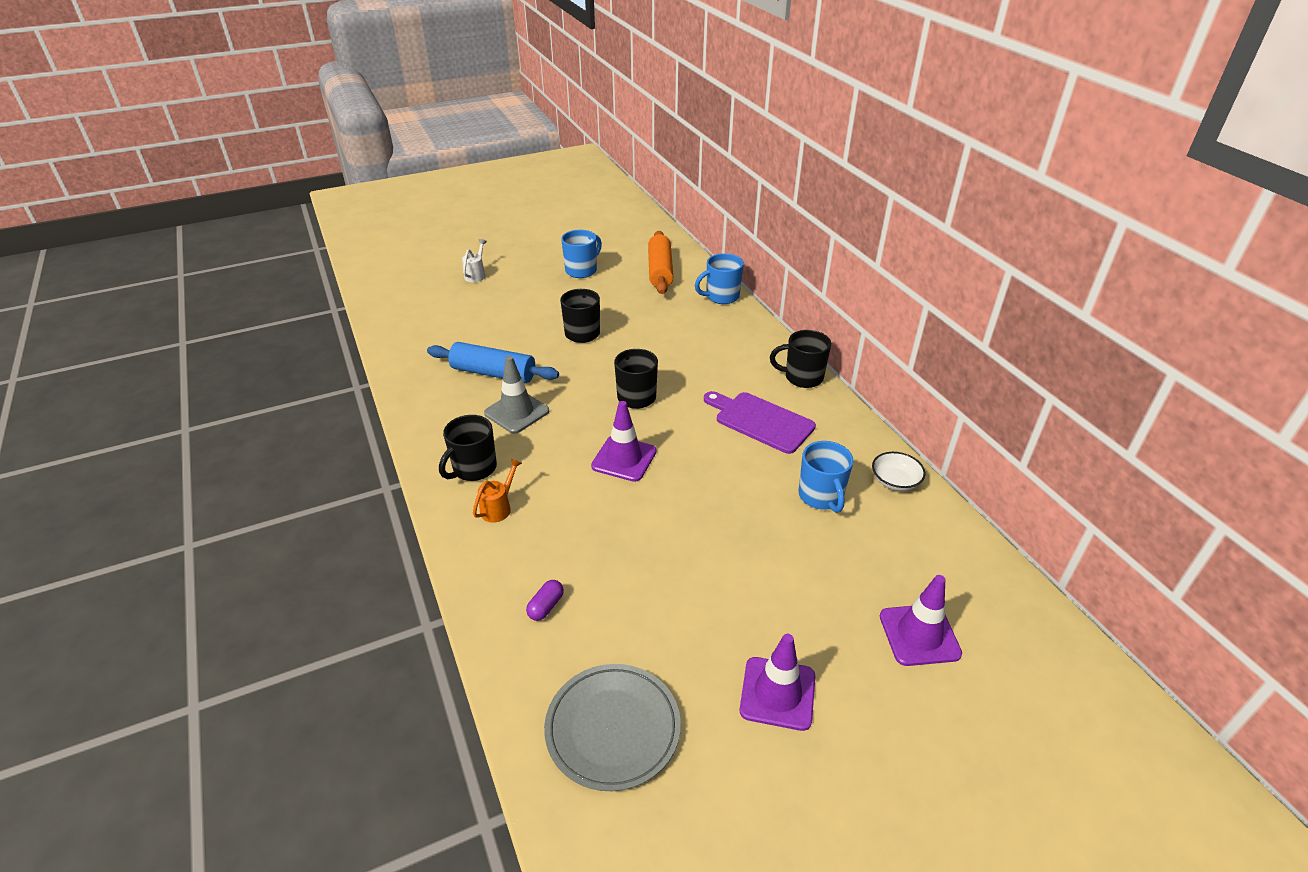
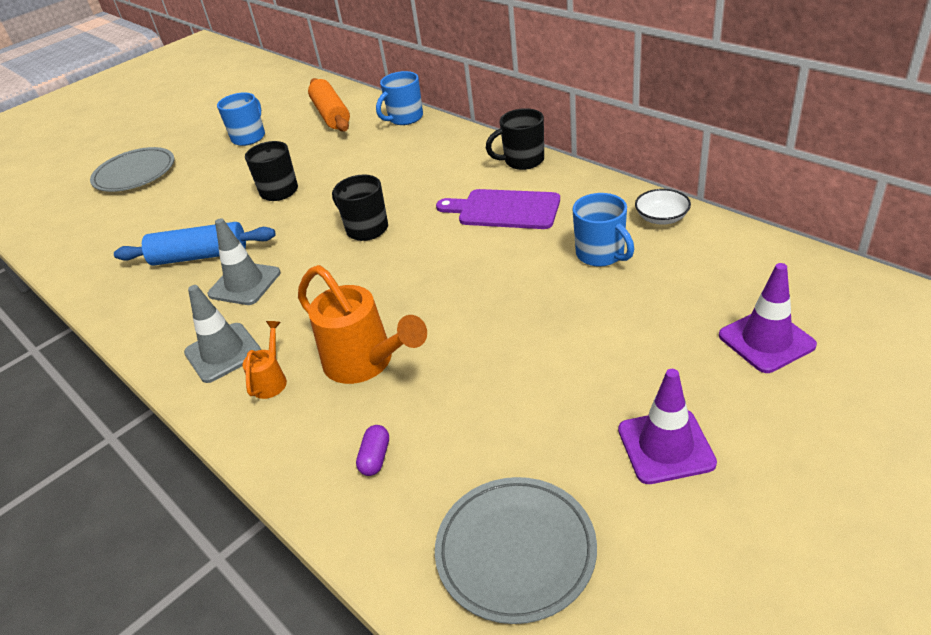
camera: 15 degrees left, 0 degrees up
(474, 468) = (223, 353): black mug -> grey traffic cone
(476, 275) = (135, 173): white watering can -> grey plate
(577, 521) = (365, 362): none -> orange watering can
(624, 459) = (384, 288): purple traffic cone -> none

